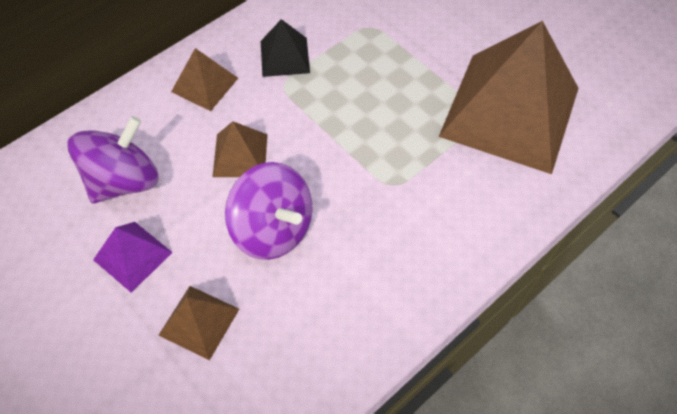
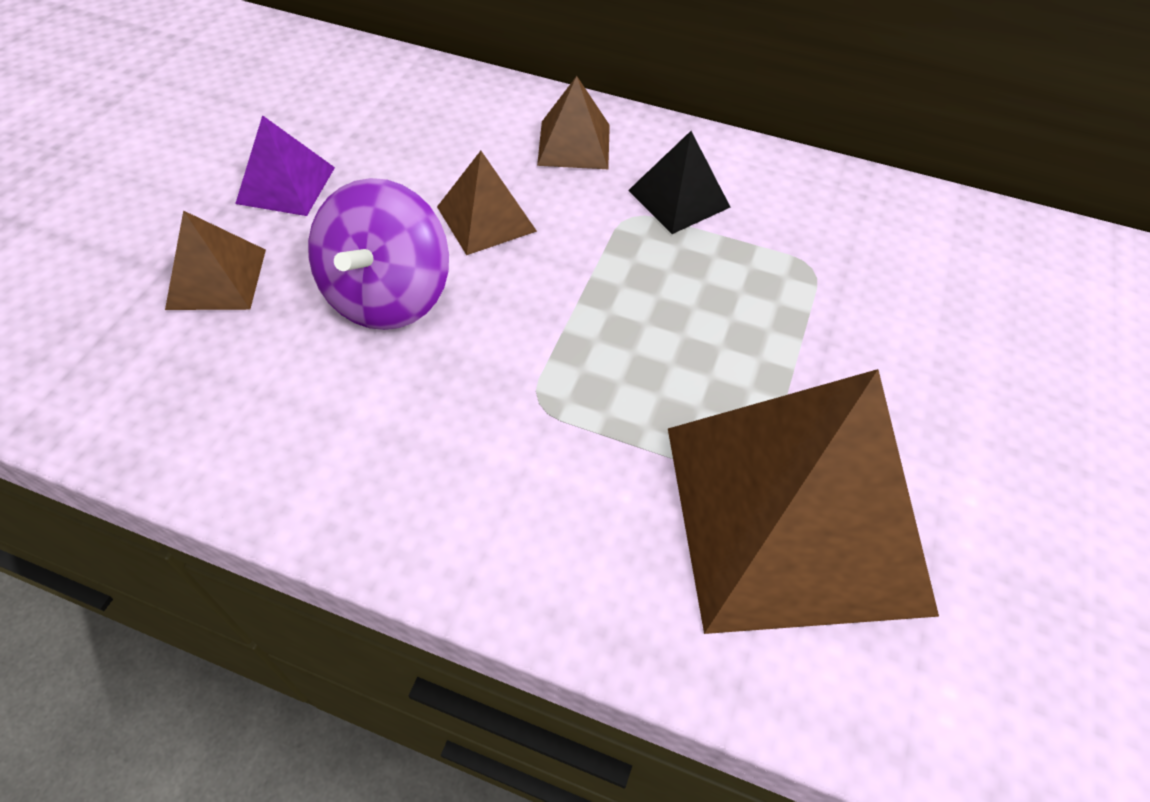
camera: 60 degrees right, 5 degrees down
(124, 180) = (387, 136): purple spinning top -> none

